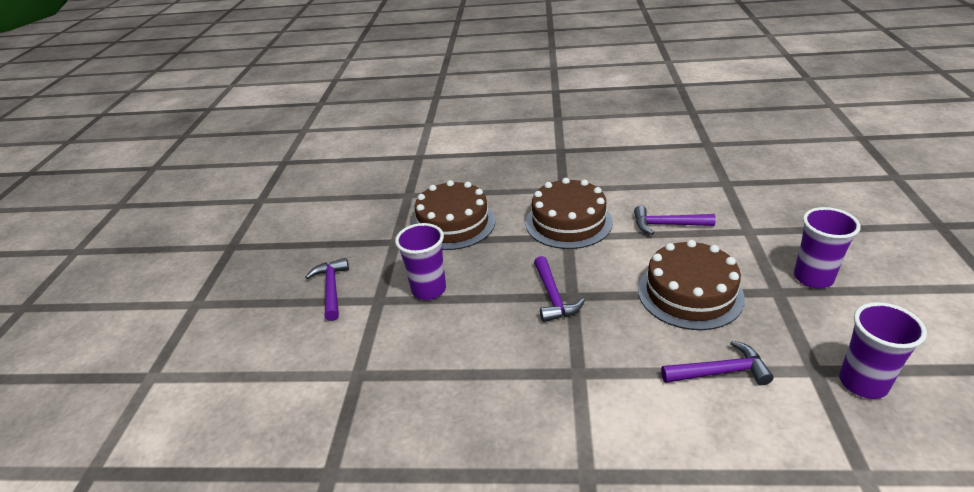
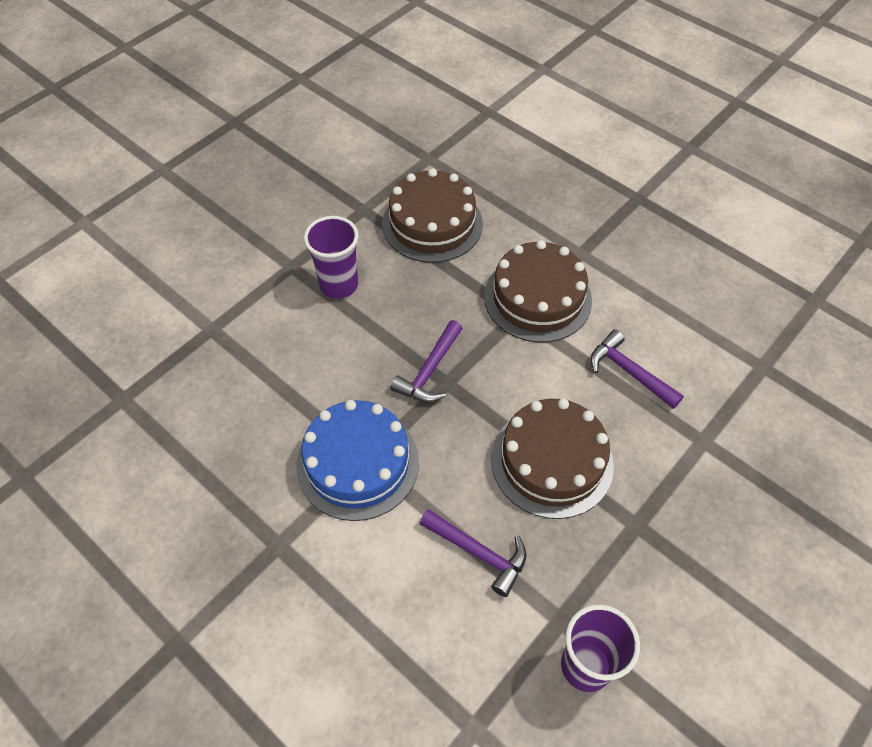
camera: 35 degrees right, 20 degrees up
(332, 289) = (268, 227): purple hammer -> none
(575, 380) = (357, 463): none -> blue cake
(813, 278) = (693, 540): purple cup -> none

